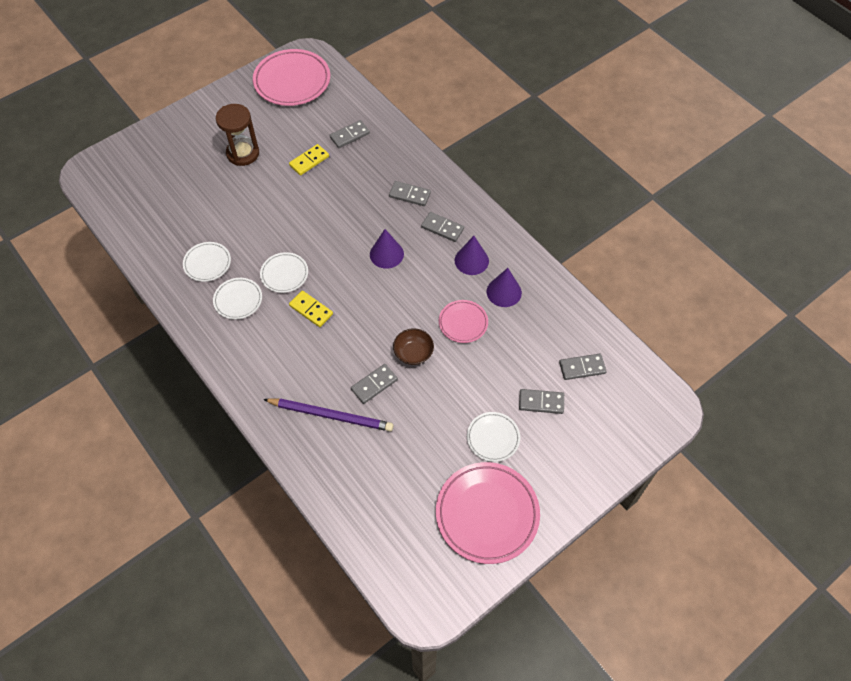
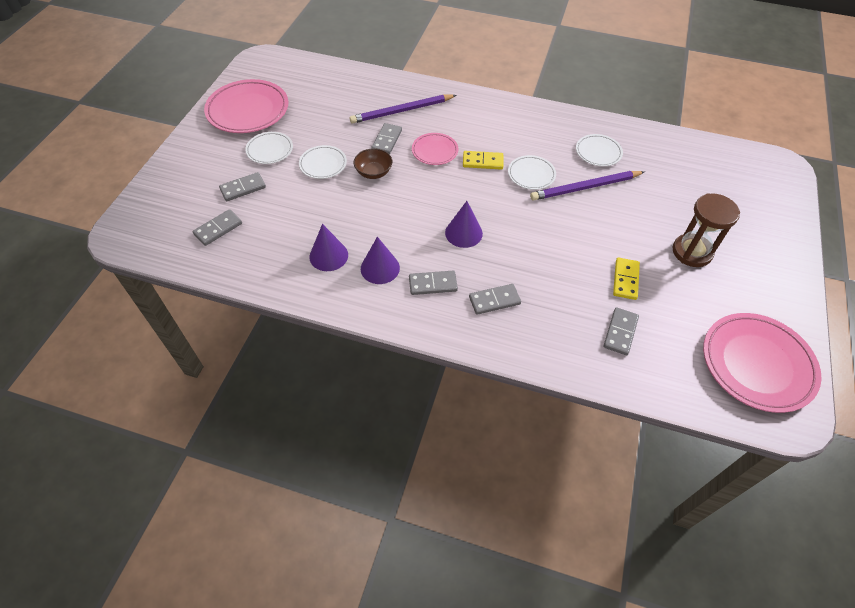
camera: 145 degrees right, 5 degrees down
(238, 300) = (544, 141): white plate -> white plate (323, 164)
(255, 239) = (585, 187): none -> purple pencil
(463, 323) = (348, 212): pink plate -> pink plate (435, 151)

